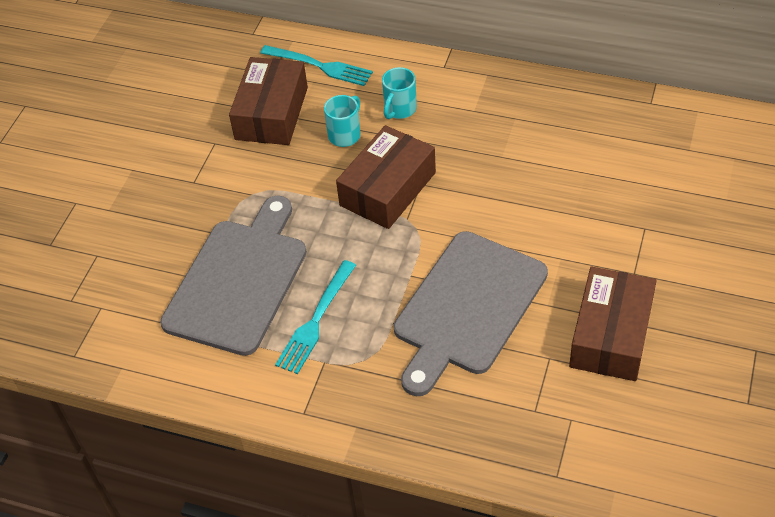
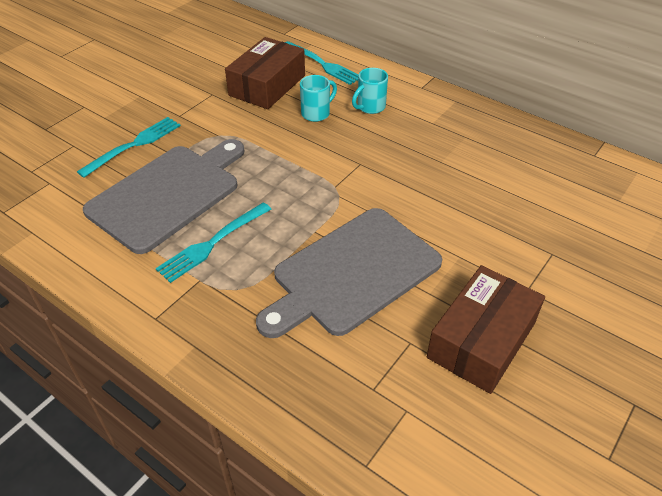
camera: 15 degrees right, 5 degrees down
(165, 235) = (134, 145): none -> turquoise fork
(387, 189) = (330, 160): brown box -> none

